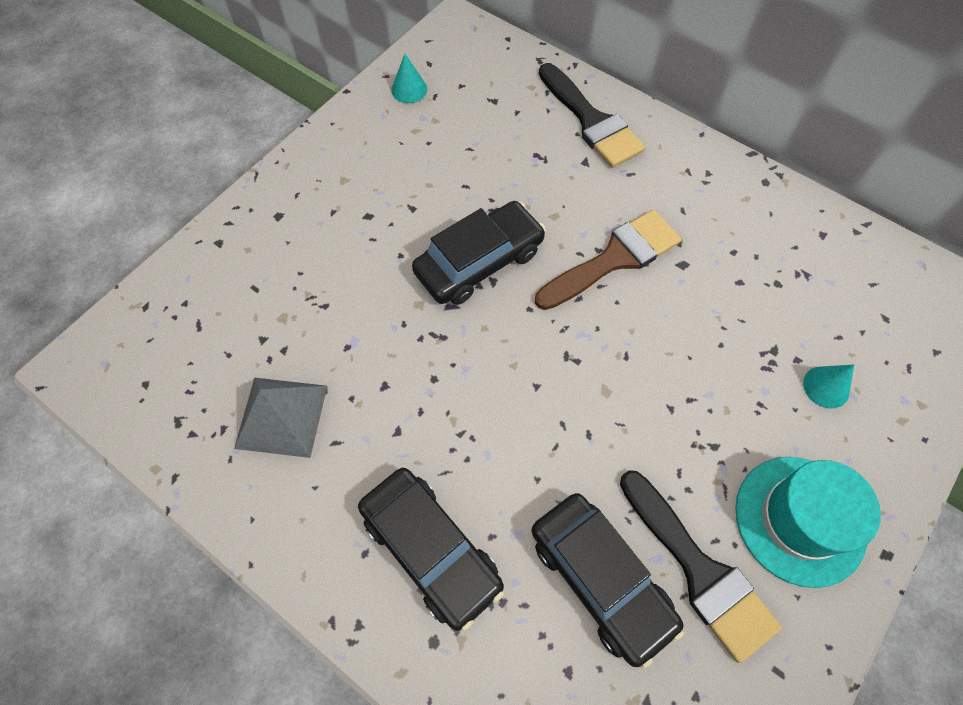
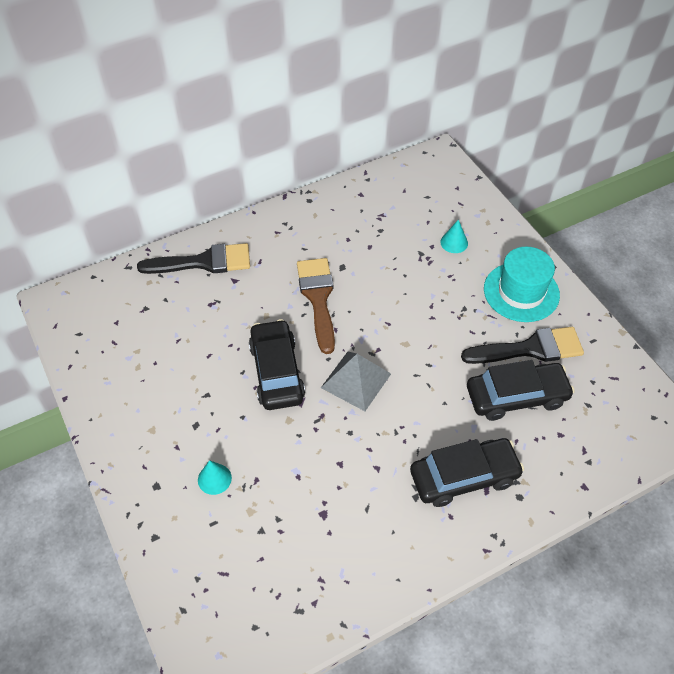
camera: 65 degrees left, 10 degrees down
(281, 416) = (330, 536): grey pyramid -> grey pyramid (356, 380)
(409, 89) = (95, 356): turquoise cone -> turquoise cone (214, 479)

